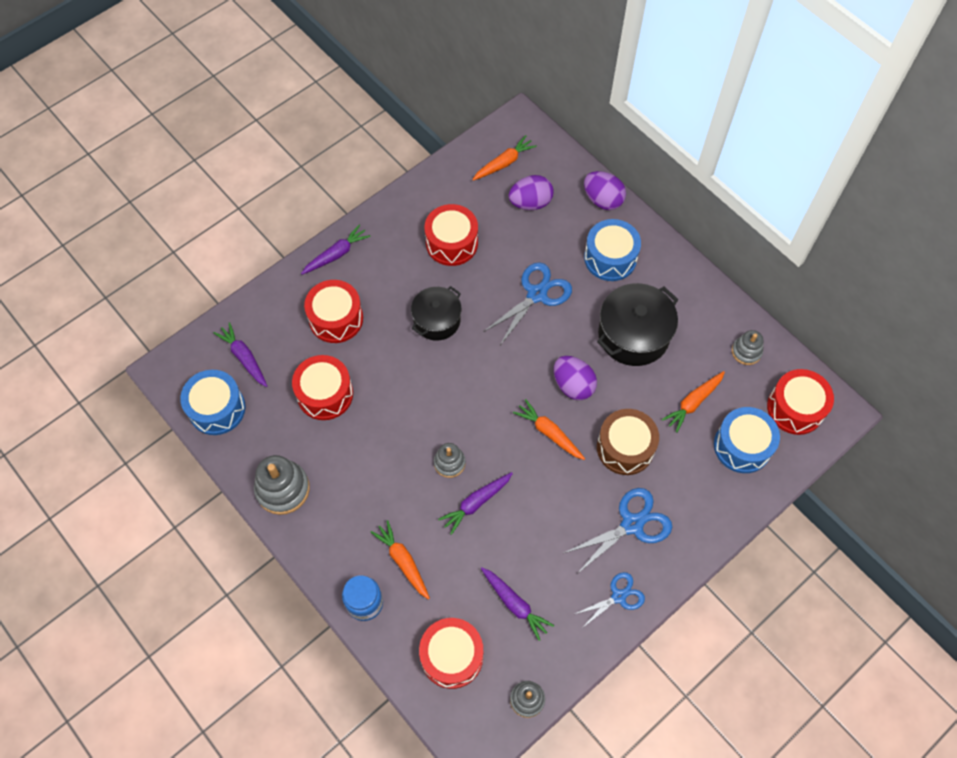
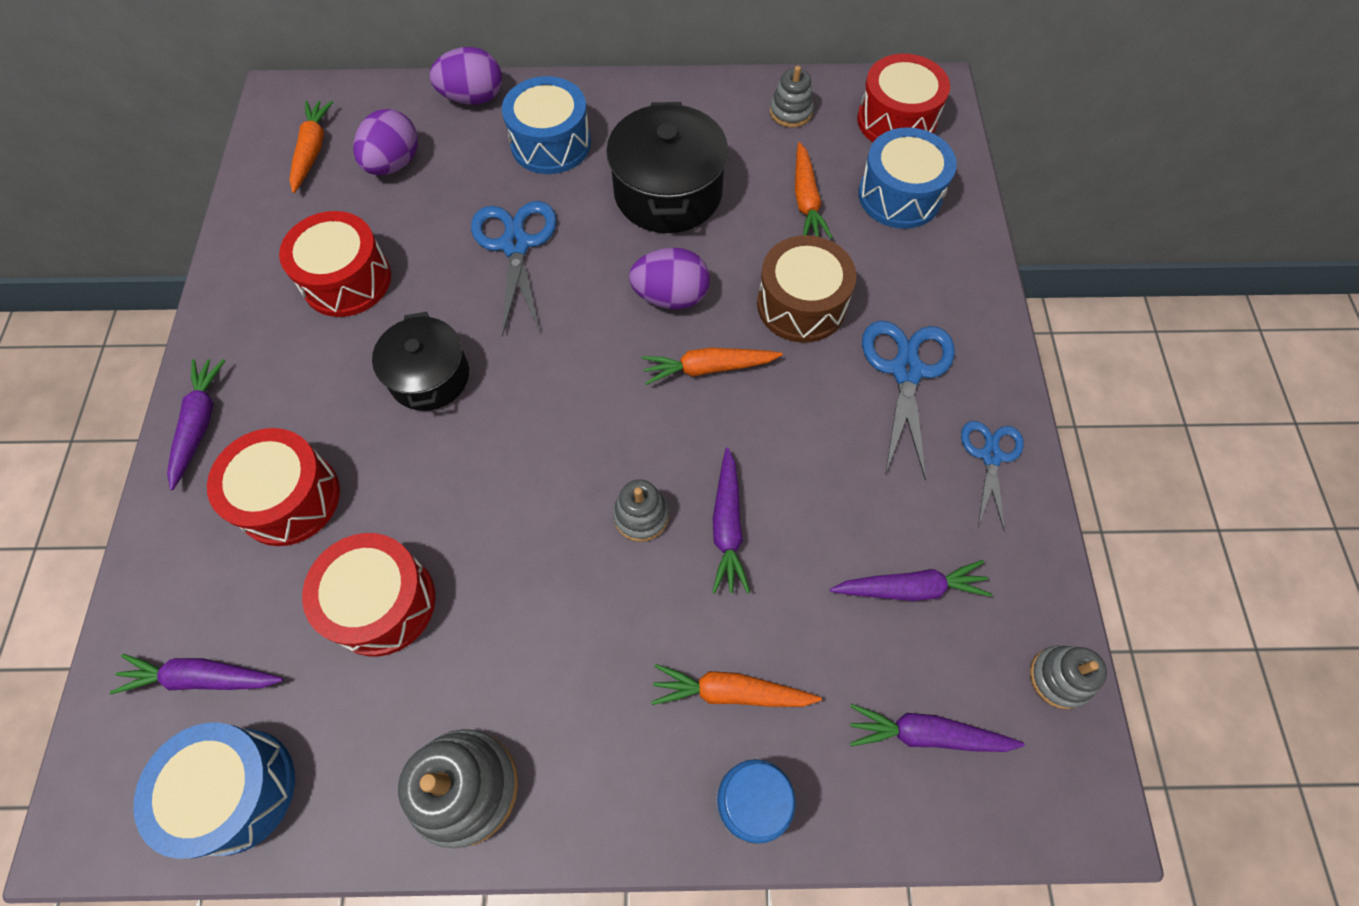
camera: 50 degrees left, 0 degrees up
(452, 656) = (926, 734): red drum -> purple carrot

